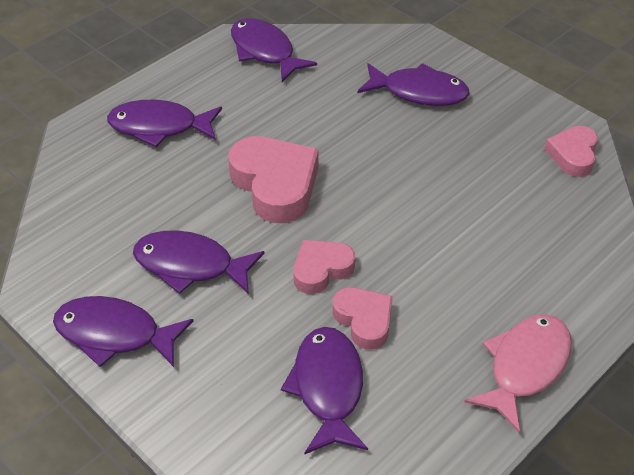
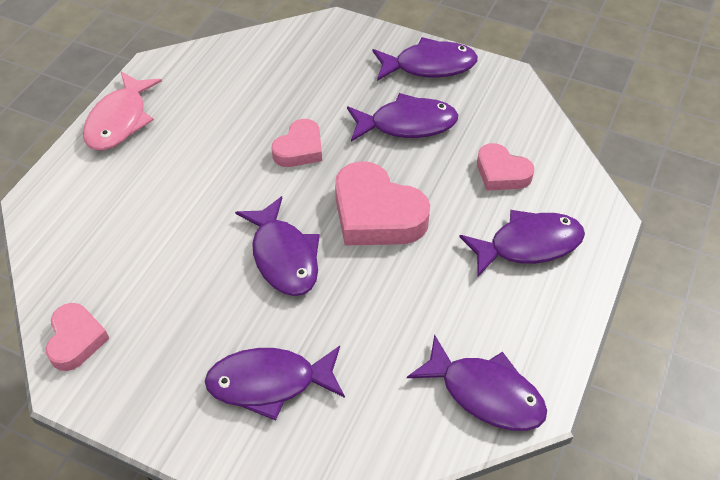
camera: 160 degrees right, 5 degrees up
(328, 387) = (261, 73): purple fish -> purple fish (283, 256)
(364, 320) = (250, 120): pink heart -> pink heart (501, 173)

